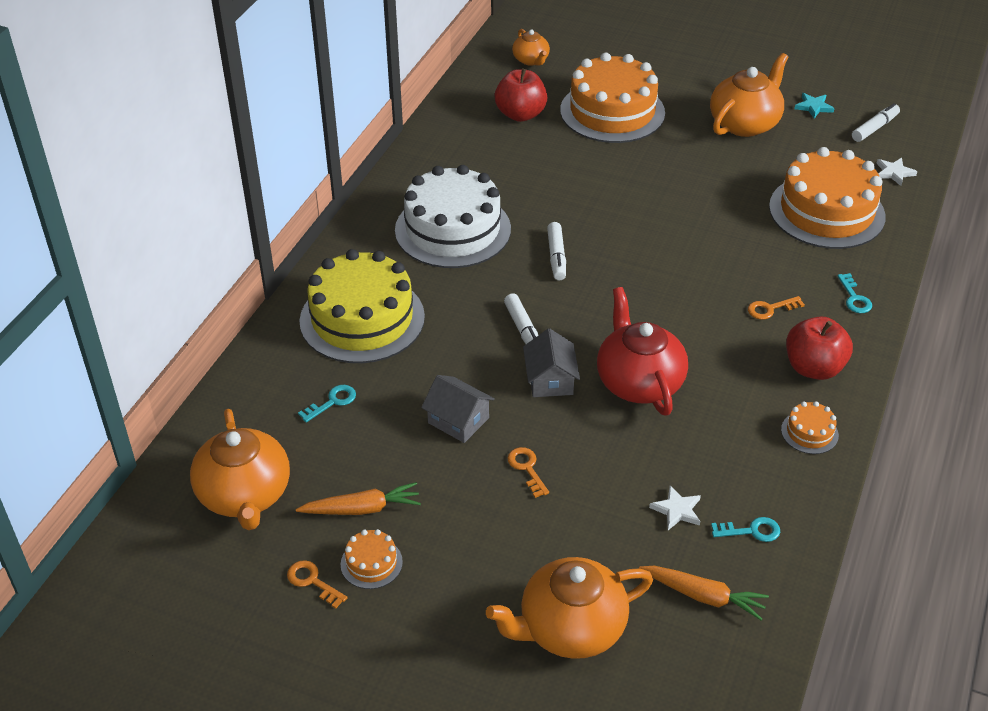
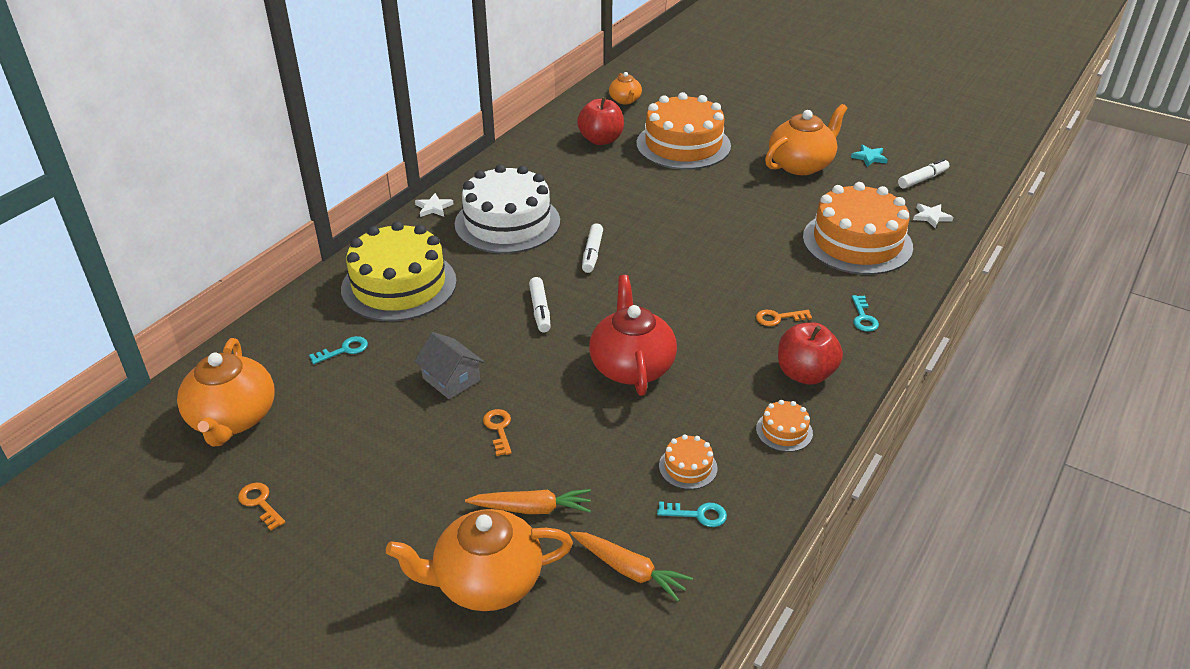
camera: 10 degrees right, 5 degrees down
(362, 509) = (332, 444): orange carrot -> orange carrot (531, 508)
(371, 563) = (321, 494): orange cake -> orange cake (688, 467)
(550, 380) = (549, 355): grey house -> none
(677, 510) = (630, 485): white star -> white star (433, 207)

